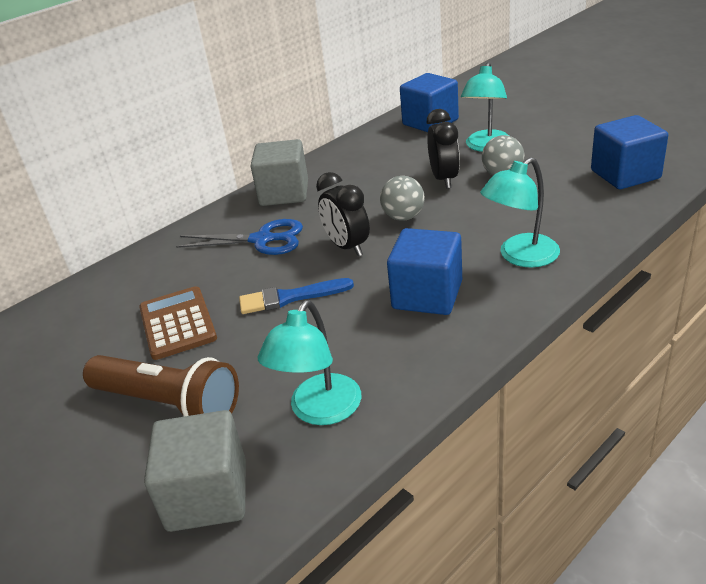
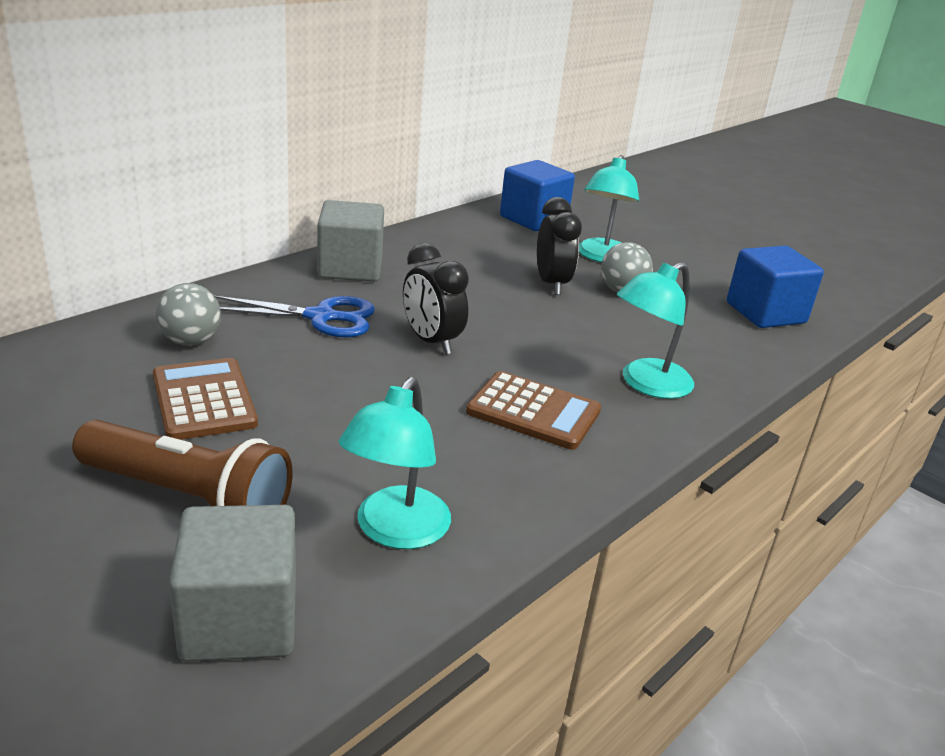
camera: 10 degrees left, 5 degrees down
(290, 297) = (357, 390): blue brush -> none
(403, 217) = (502, 318): grey ball -> grey ball (190, 341)
(427, 295) = (533, 412): blue cube -> brown calculator

